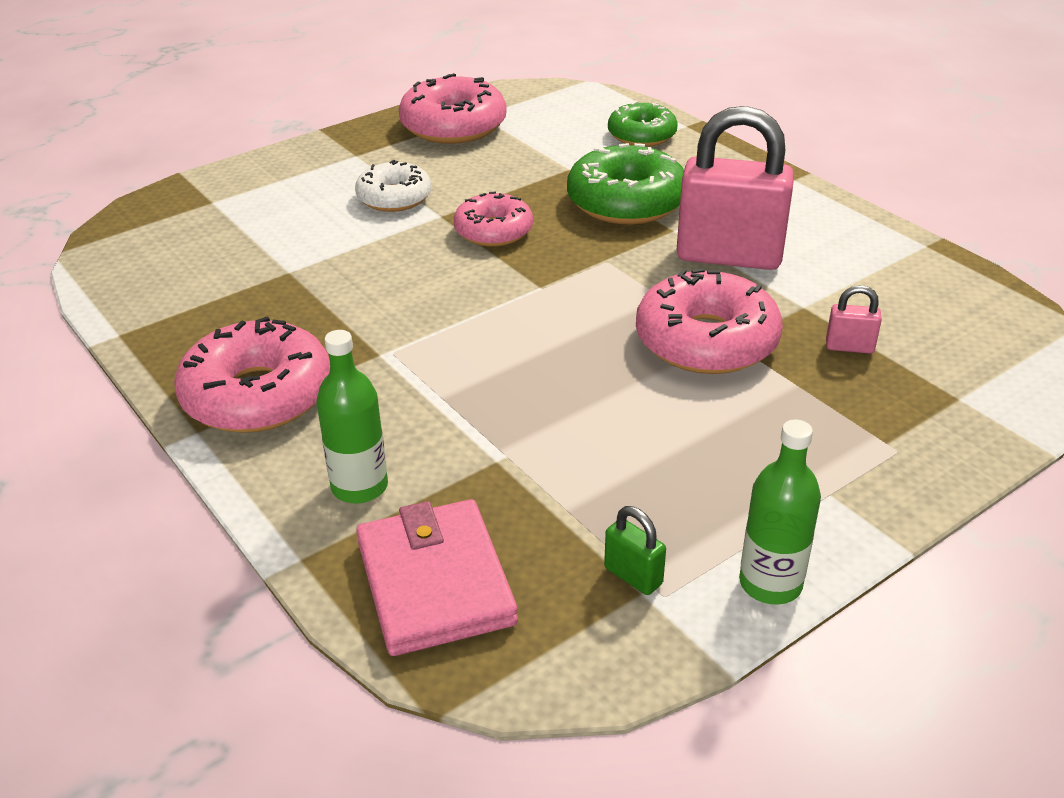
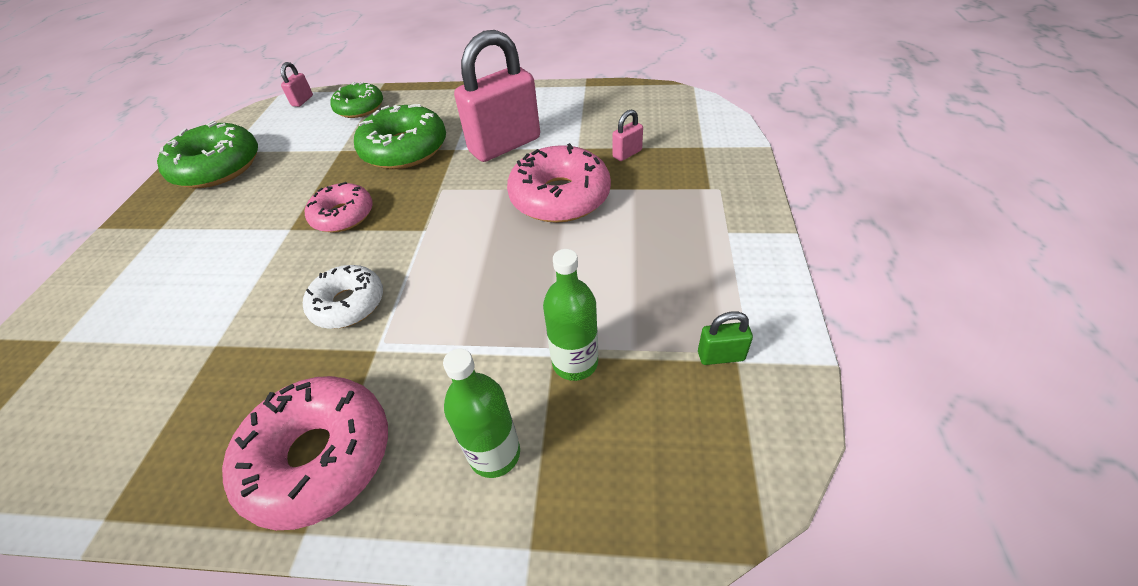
camera: 45 degrees left, 10 degrees up
(394, 198) = (235, 238): white donut -> white donut (348, 304)
(435, 582) = (636, 470): pink wallet -> none
(453, 126) = (217, 167): pink donut -> green donut
(599, 98) = (302, 101): none -> pink padlock
(770, 583) = (777, 300): green bottle -> green bottle (575, 362)

